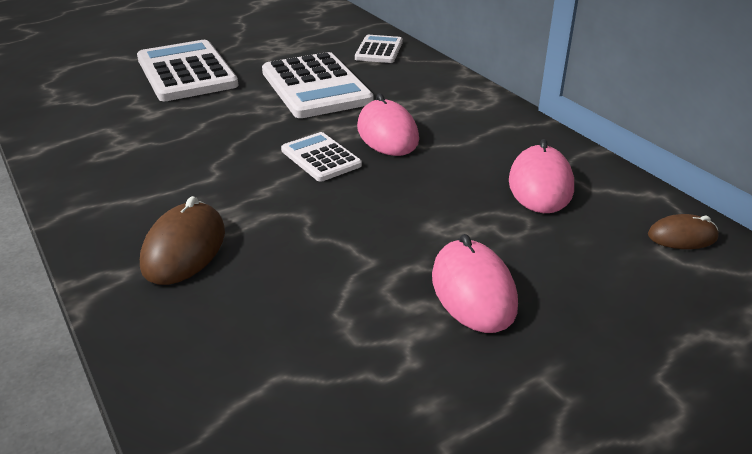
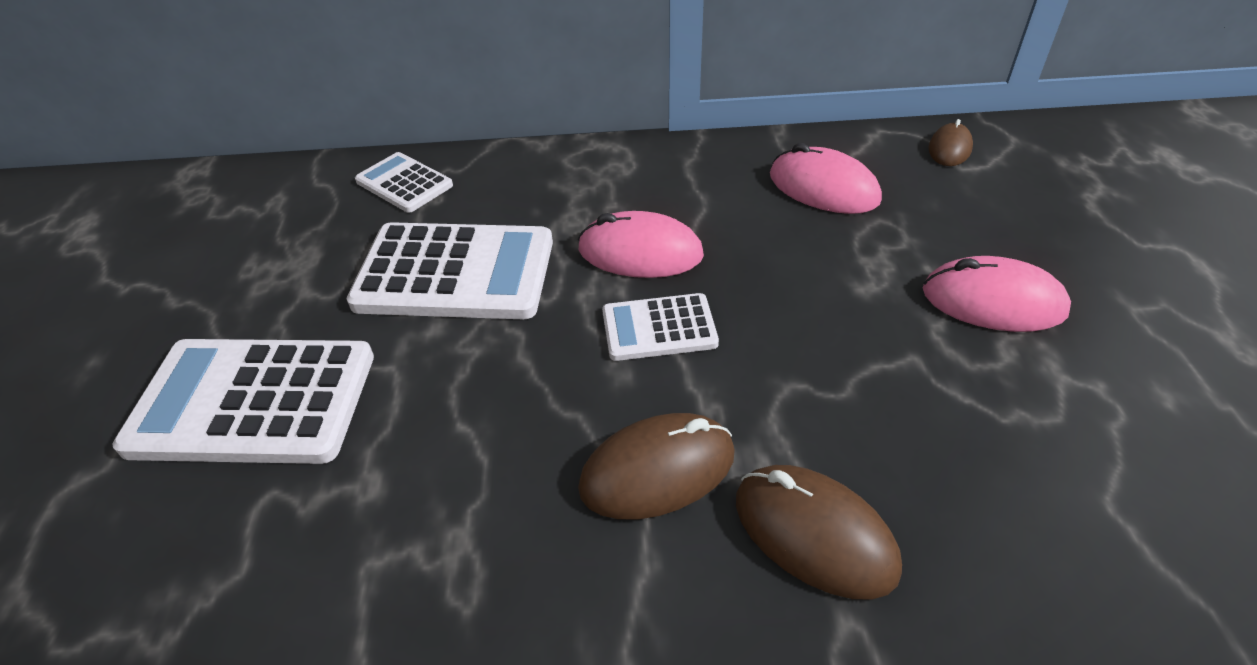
camera: 60 degrees left, 10 degrees up
(204, 186) = (657, 470): none -> brown mouse

